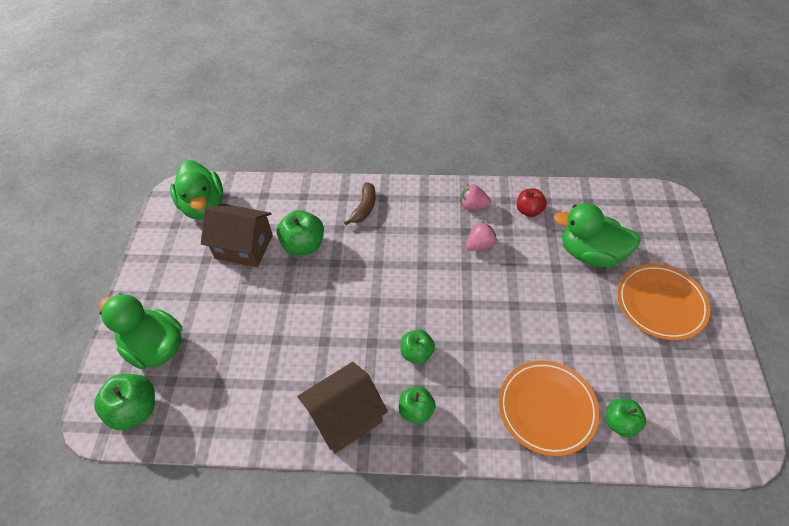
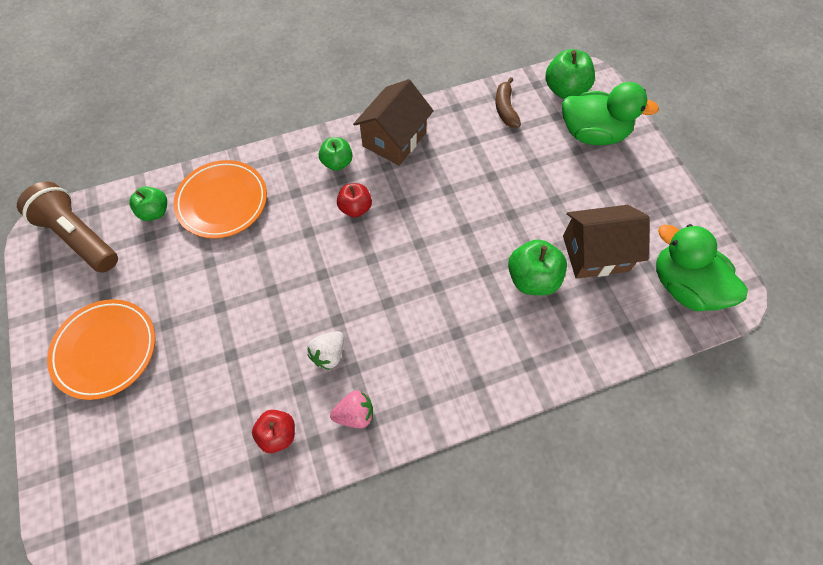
camera: 155 degrees right, 10 degrees up
(364, 208) = (493, 357): brown banana -> brown banana (505, 108)
(417, 353) = (355, 208): green apple -> red apple
(480, 245) = (329, 354): pink strawberry -> white strawberry
(590, 253) = (189, 392): green duck -> none
(701, 421) = (79, 237): none -> brown flashlight

